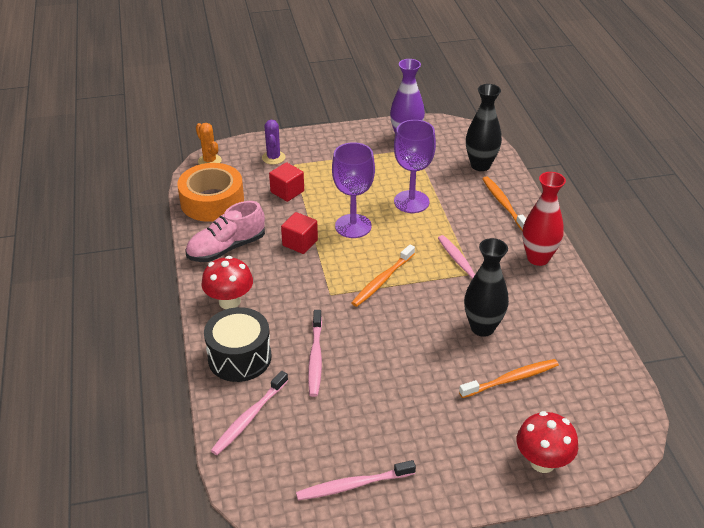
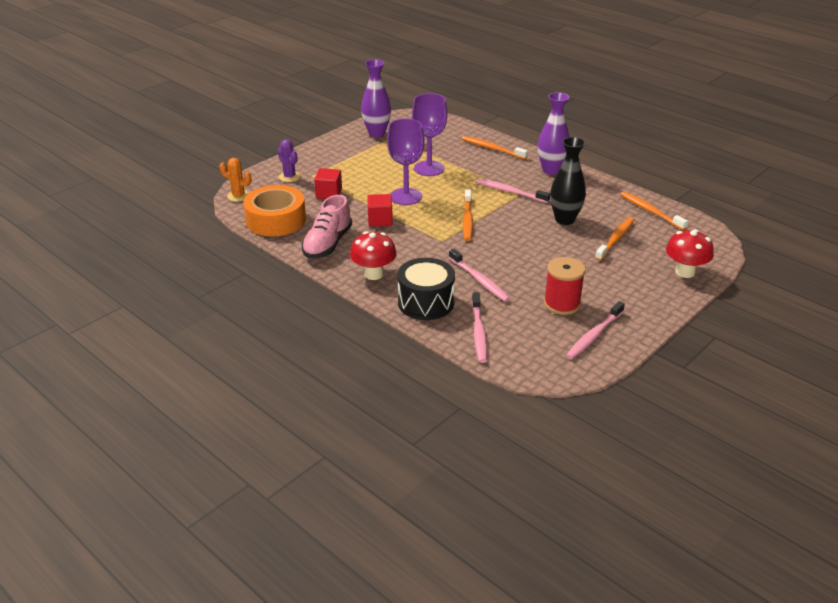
camera: 35 degrees left, 5 degrees down
(363, 429) = (562, 304): none -> red spool
(480, 165) = (449, 132): black vase -> none
(538, 258) = (551, 170): red vase -> purple vase
(593, 363) = (650, 211): none -> orange toothbrush

